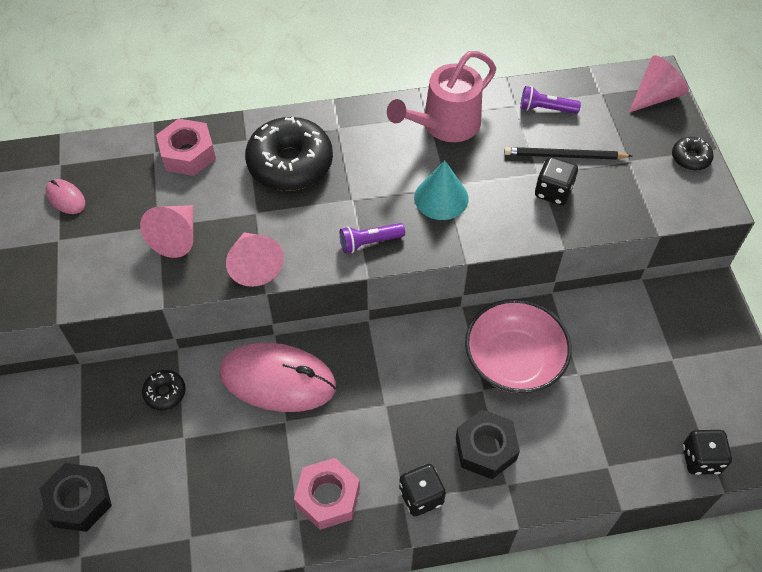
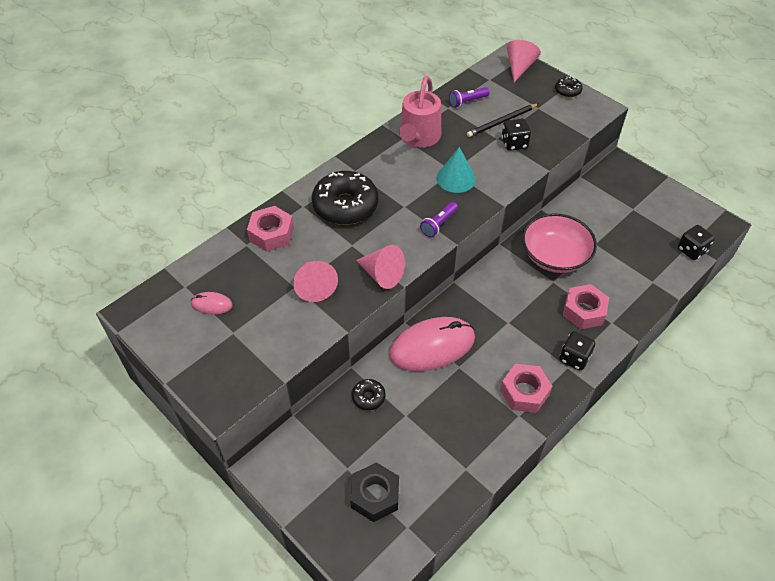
camera: 35 degrees left, 5 degrees down
(485, 448) = (584, 311): black nut -> pink nut

